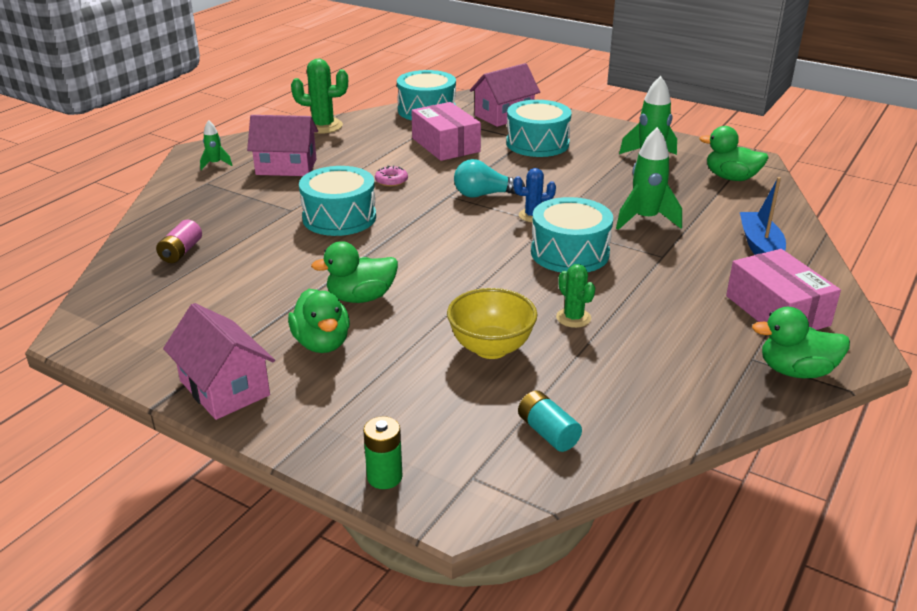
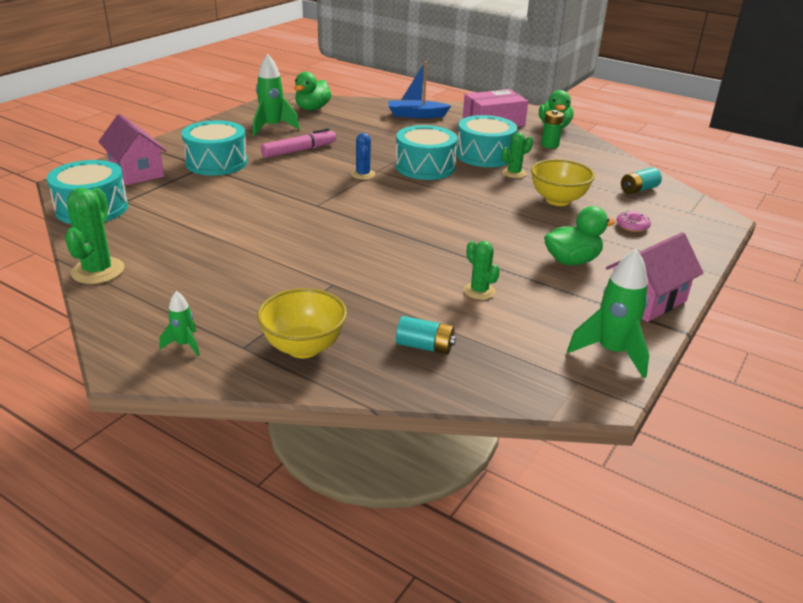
camera: 90 degrees left, 0 degrees up
(181, 252) = (425, 346): pink battery -> turquoise battery
(197, 203) = (303, 347): none -> yellow bowl
(265, 280) = (479, 291): none -> green cactus
(286, 167) = (216, 291): pink house -> none
(339, 217) = (354, 257): turquoise drum -> turquoise drum (484, 155)
(361, 297) = (501, 245): green duck -> none
(384, 477) = (706, 237): green battery -> green battery (550, 145)
(391, 181) = (276, 230): pink donut -> pink donut (632, 226)
(445, 145) = (198, 202): pink box -> none
(484, 195) = (319, 190): turquoise light bulb -> none
(587, 178) = (299, 150): none -> pink marker
(645, 219) = (374, 140): green rocket -> green rocket (611, 352)

